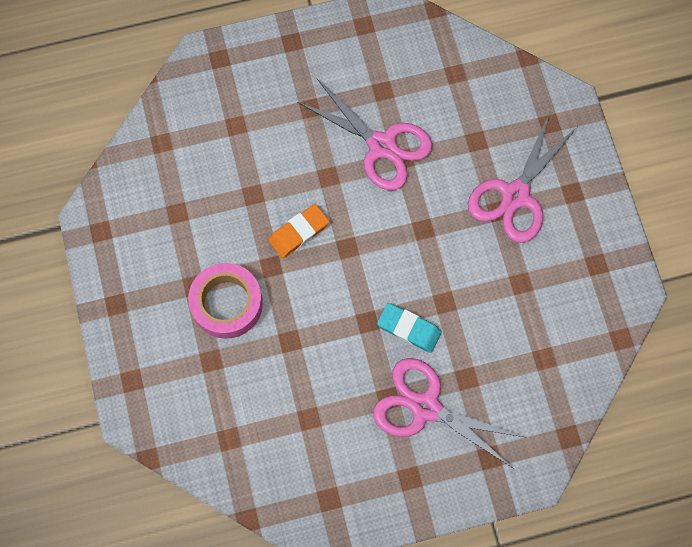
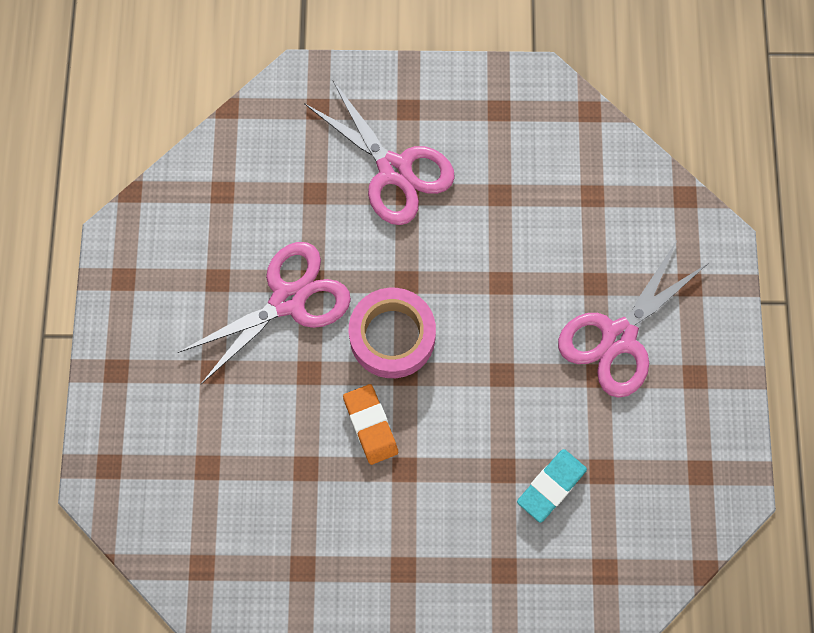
camera: 75 degrees left, 0 degrees up
(227, 303) = (437, 534): pink tape -> pink tape (392, 336)
(409, 329) = (522, 330): turquoise eraser -> turquoise eraser (551, 486)

